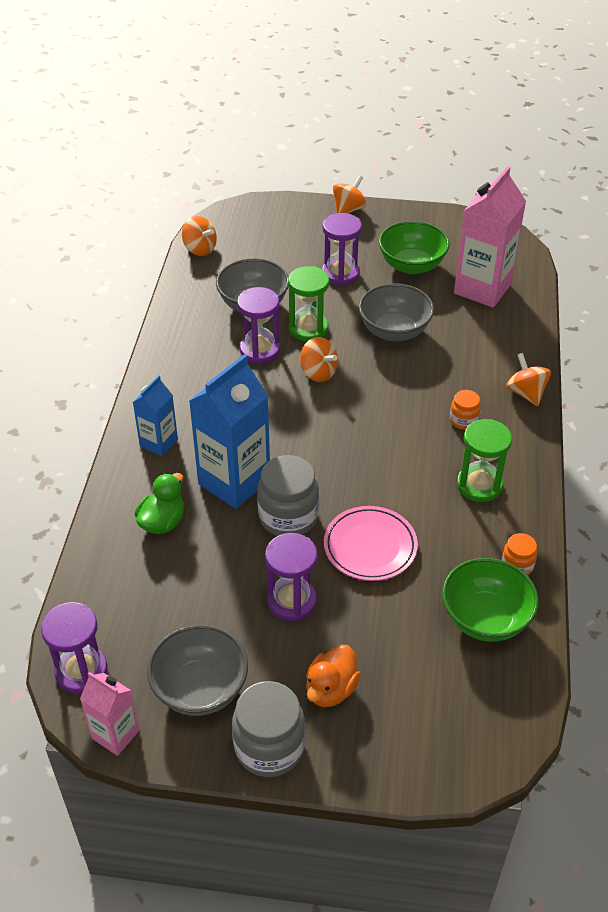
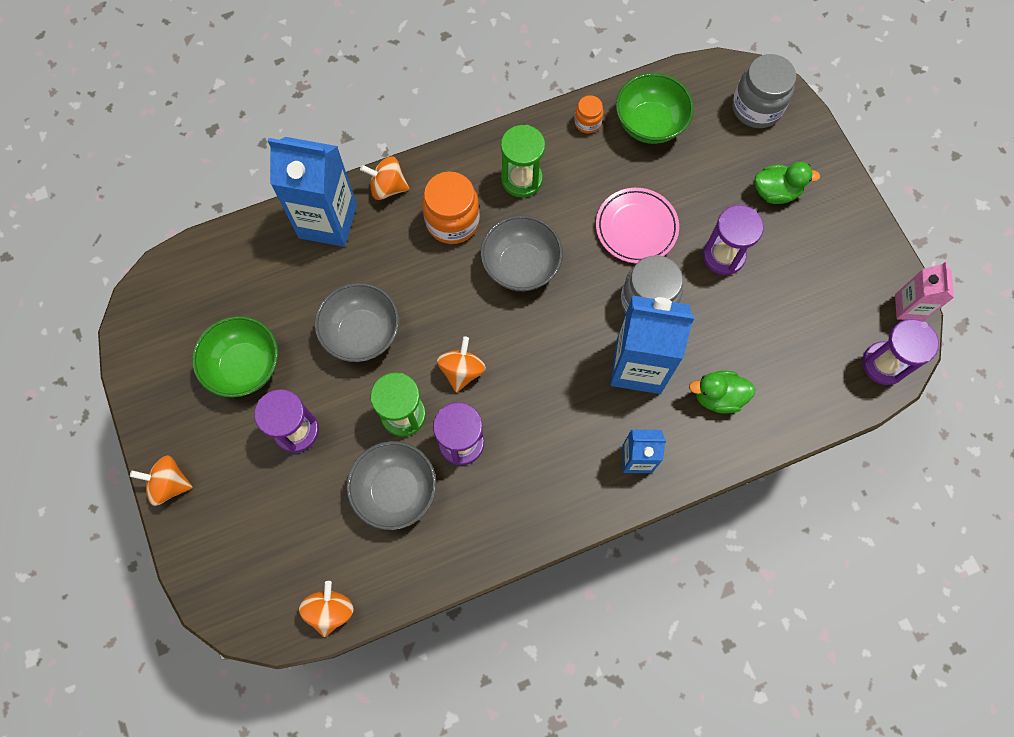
camera: 120 degrees left, 25 degrees up
(200, 688) = (836, 274): grey bowl -> grey bowl (521, 266)
(269, 747) = (844, 207): grey jar -> grey jar (756, 108)
(331, 689) = (775, 192): orange duck -> green duck
(463, 420) = (452, 221): orange jar -> orange jar, size x1.91
(482, 289) = (251, 283): pink carton -> none
(513, 346) = (328, 221): none -> blue carton
(526, 393) = (388, 187): orange spinning top -> orange spinning top turned 60 degrees clockwise

